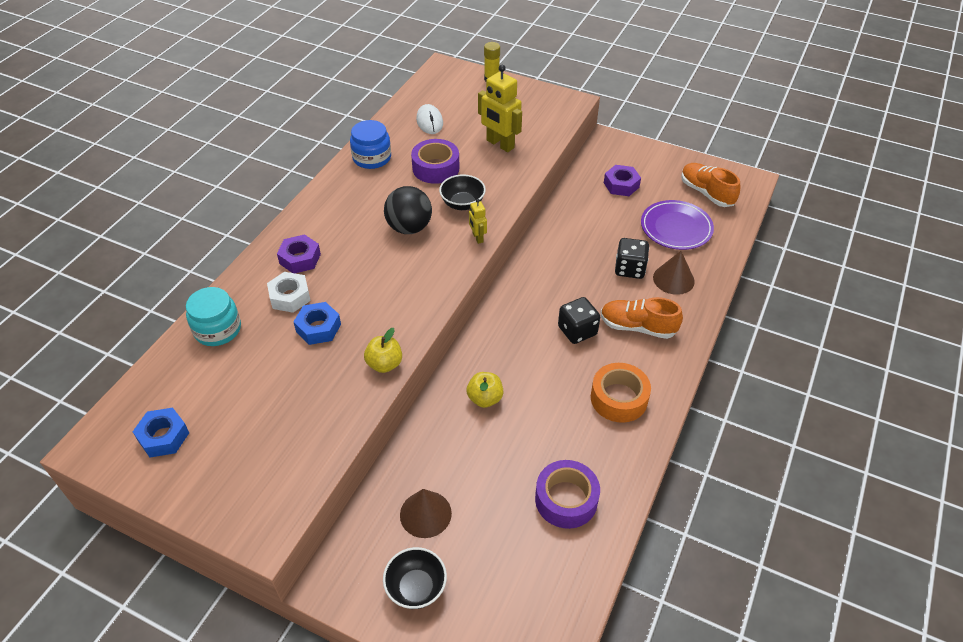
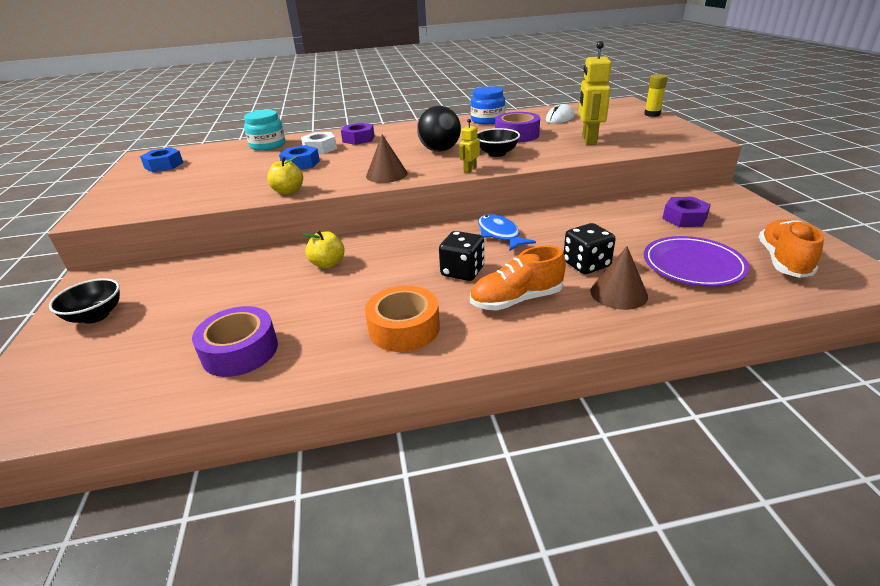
camera: 55 degrees right, 15 degrees down
(425, 514) = (179, 289): brown cone -> brown cone (386, 174)
(545, 280) = (500, 234): none -> blue fish
(637, 327) = (516, 300): orange shoe -> orange shoe turned 90 degrees counterclockwise

